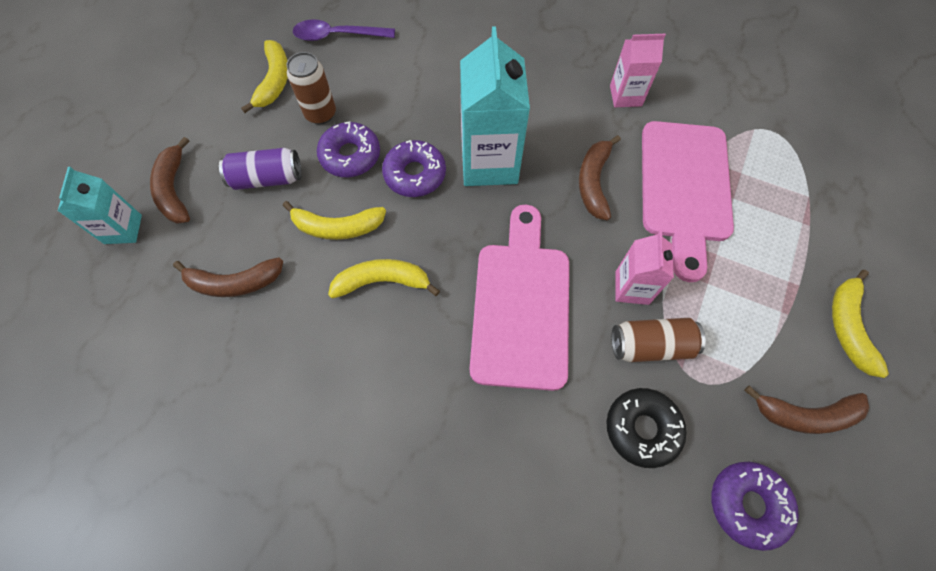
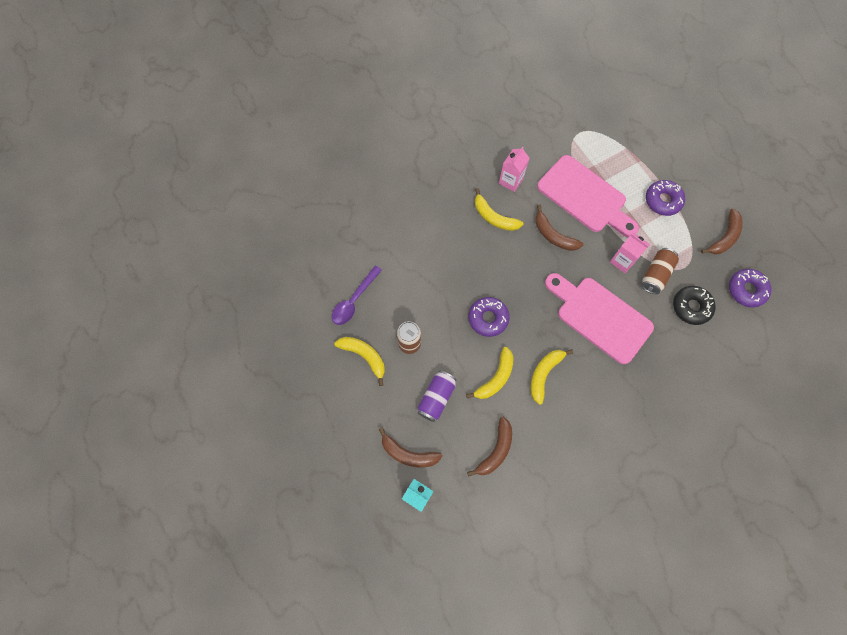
camera: 55 degrees left, 5 degrees up
(350, 155) = (451, 344): purple donut -> purple donut (663, 200)
(489, 163) = (506, 276): turquoise carton -> none
(848, 326) = (697, 187): yellow banana -> yellow banana (494, 217)

